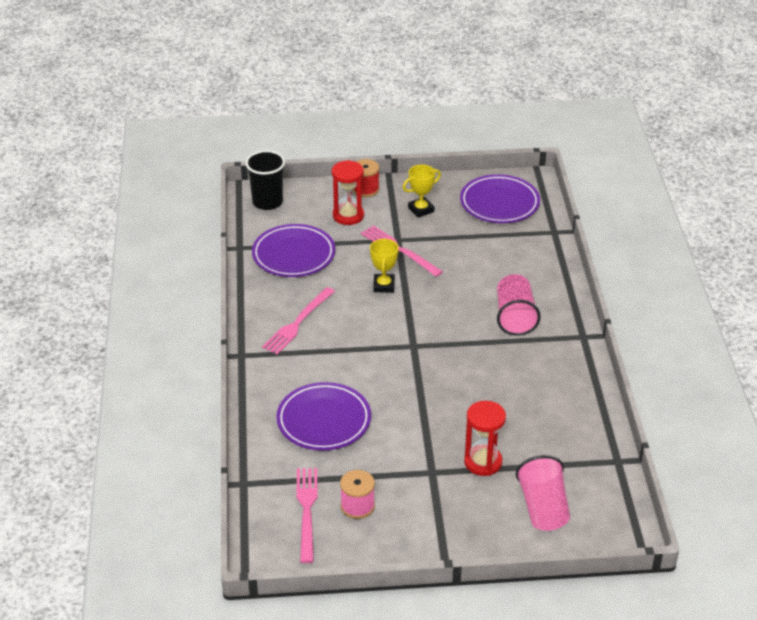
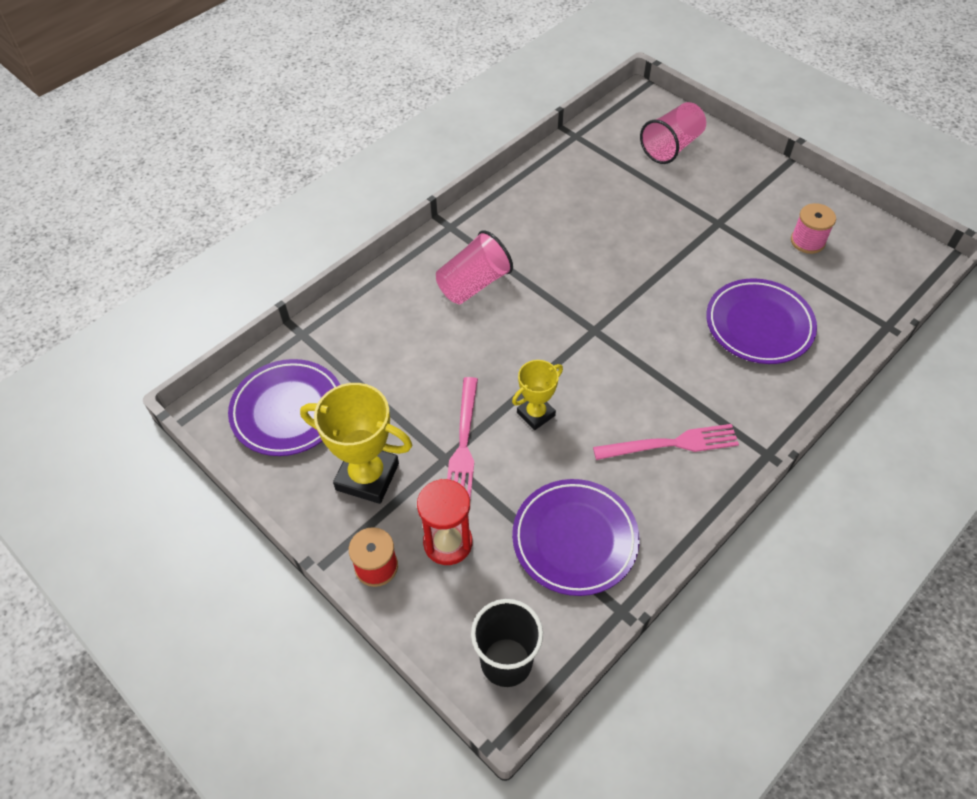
camera: 130 degrees left, 15 degrees up
(307, 510) = (853, 267): pink fork -> none
(421, 209) = (367, 477): yellow trophy -> yellow trophy, size x1.69
(483, 462) = (671, 201): red hourglass -> none

